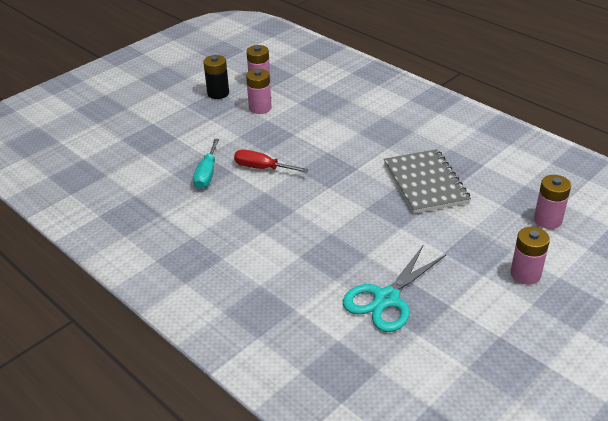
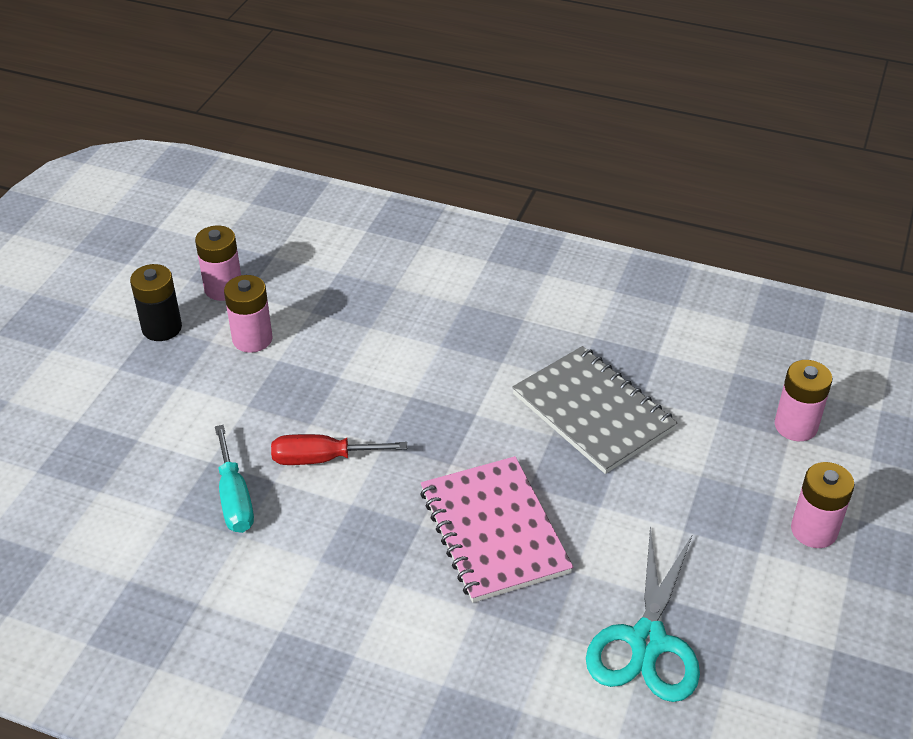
camera: 25 degrees left, 5 degrees up
(333, 224) = (494, 531): none -> pink notebook

